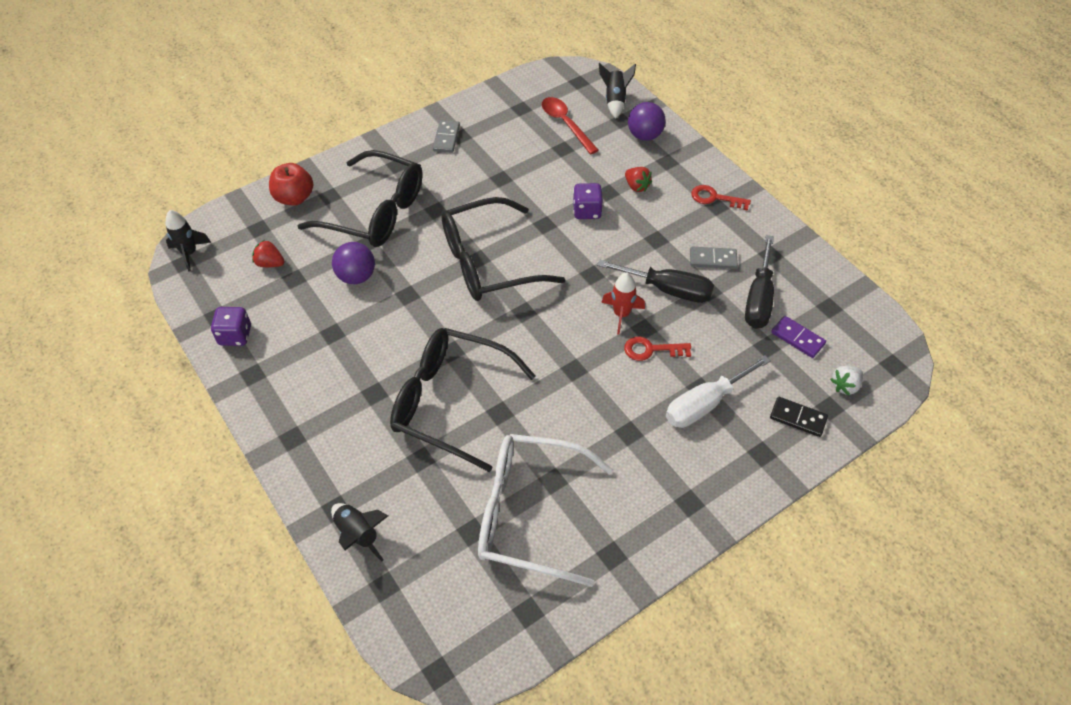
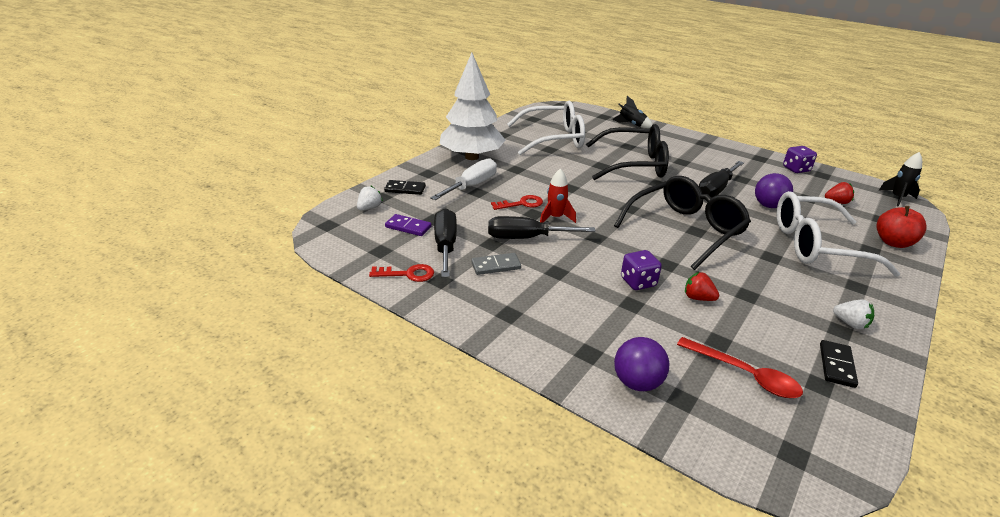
camera: 160 degrees right, 20 degrees down
(376, 212) = (815, 245): black glasses -> white glasses
(388, 320) = (716, 189): none -> black screwdriver
(446, 138) = (850, 324): grey domino -> white strawberry
(495, 115) = (837, 365): none -> black domino
(615, 100) = (715, 431): black rocket -> none
(636, 186) = (606, 316): red strawberry -> red strawberry (698, 298)
(686, 485) = (472, 157): none -> white tree
(715, 198) = (514, 322): red key -> red key (407, 274)

